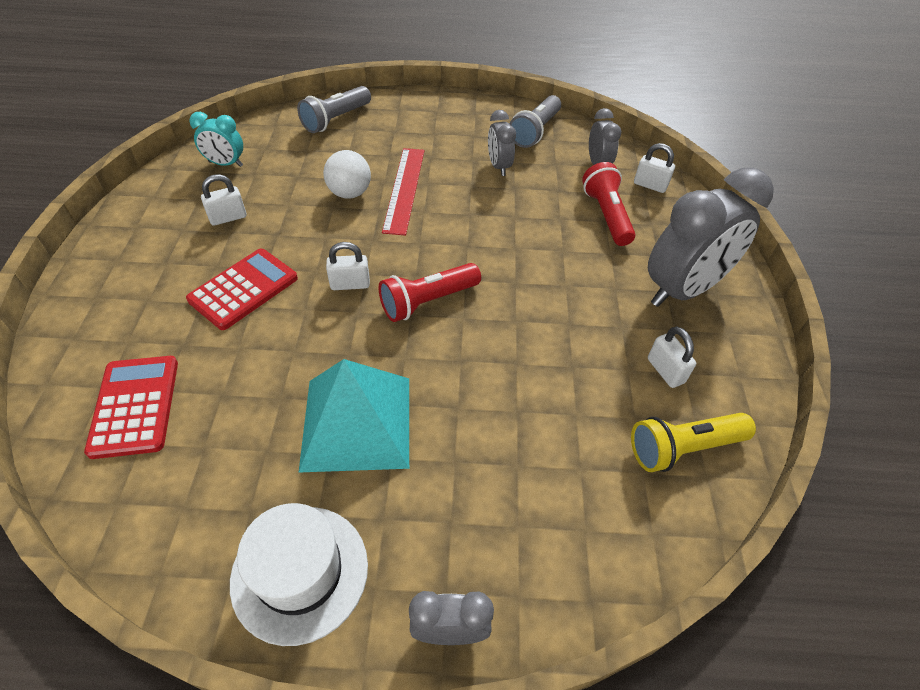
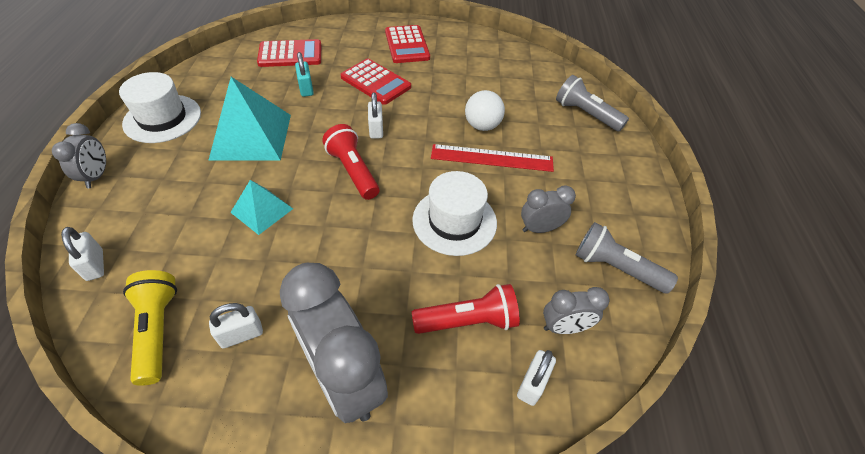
camera: 90 degrees right, 0 degrees up
(152, 258) = (407, 45): none -> red calculator
(226, 164) = (508, 63): turquoise clock -> none
(228, 217) = (447, 69): white padlock -> white padlock (95, 265)
(245, 370) = (306, 89): none -> turquoise padlock
(497, 219) = (454, 221): none -> white hat
(500, 383) = (262, 210): none -> turquoise pyramid

